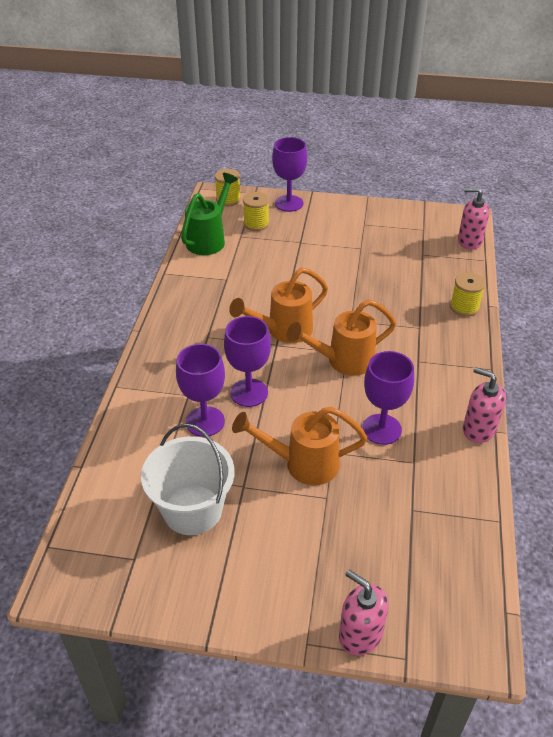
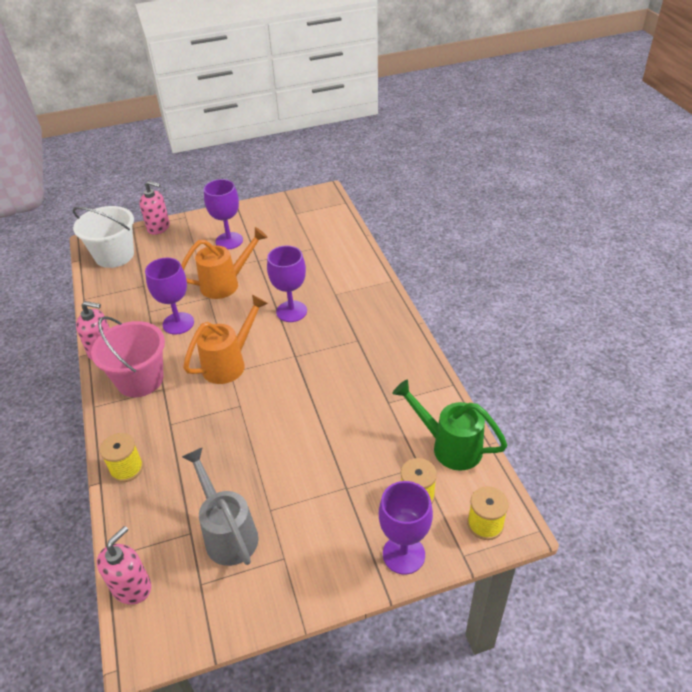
camera: 155 degrees right, 0 degrees up
(192, 510) = (280, 240): white bucket -> white bucket (114, 255)
(205, 421) = (309, 283): purple goblet -> purple goblet (229, 241)
(209, 239) = (449, 446): green watering can -> green watering can turned 120 degrees clockwise
(283, 331) = (296, 370): orange watering can -> none
(396, 246) = (227, 532): none -> grey watering can
(440, 378) = (140, 380): none -> pink bucket
(469, 241) = (132, 587): pink soap dispenser -> pink soap dispenser turned 45 degrees counterclockwise

